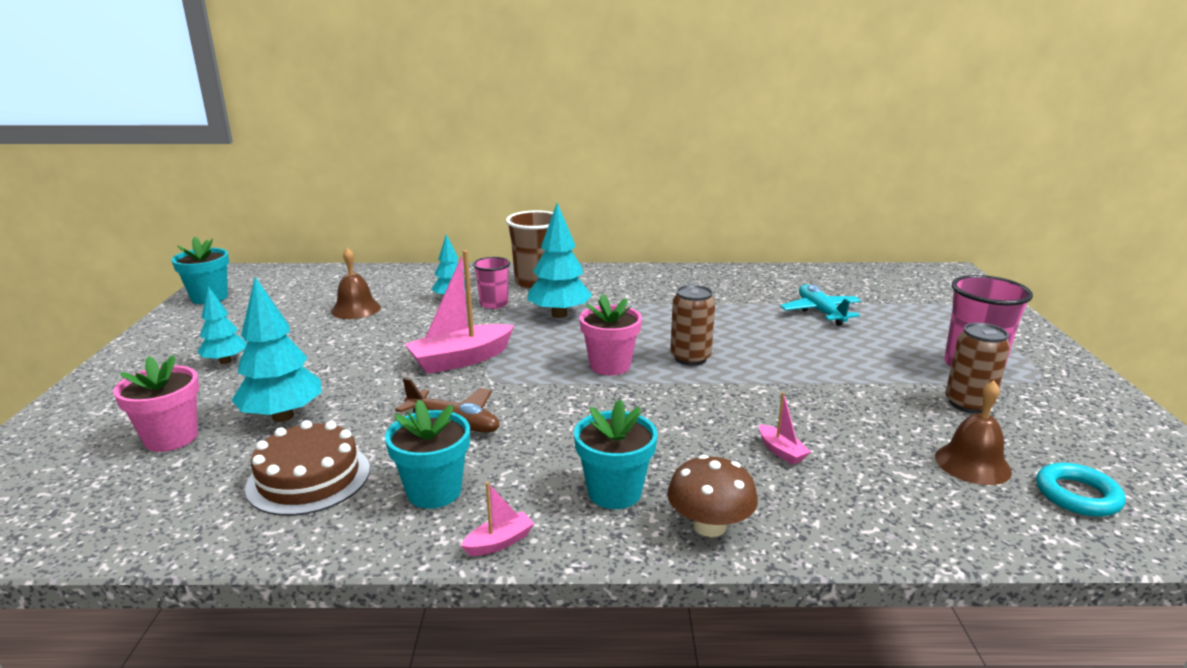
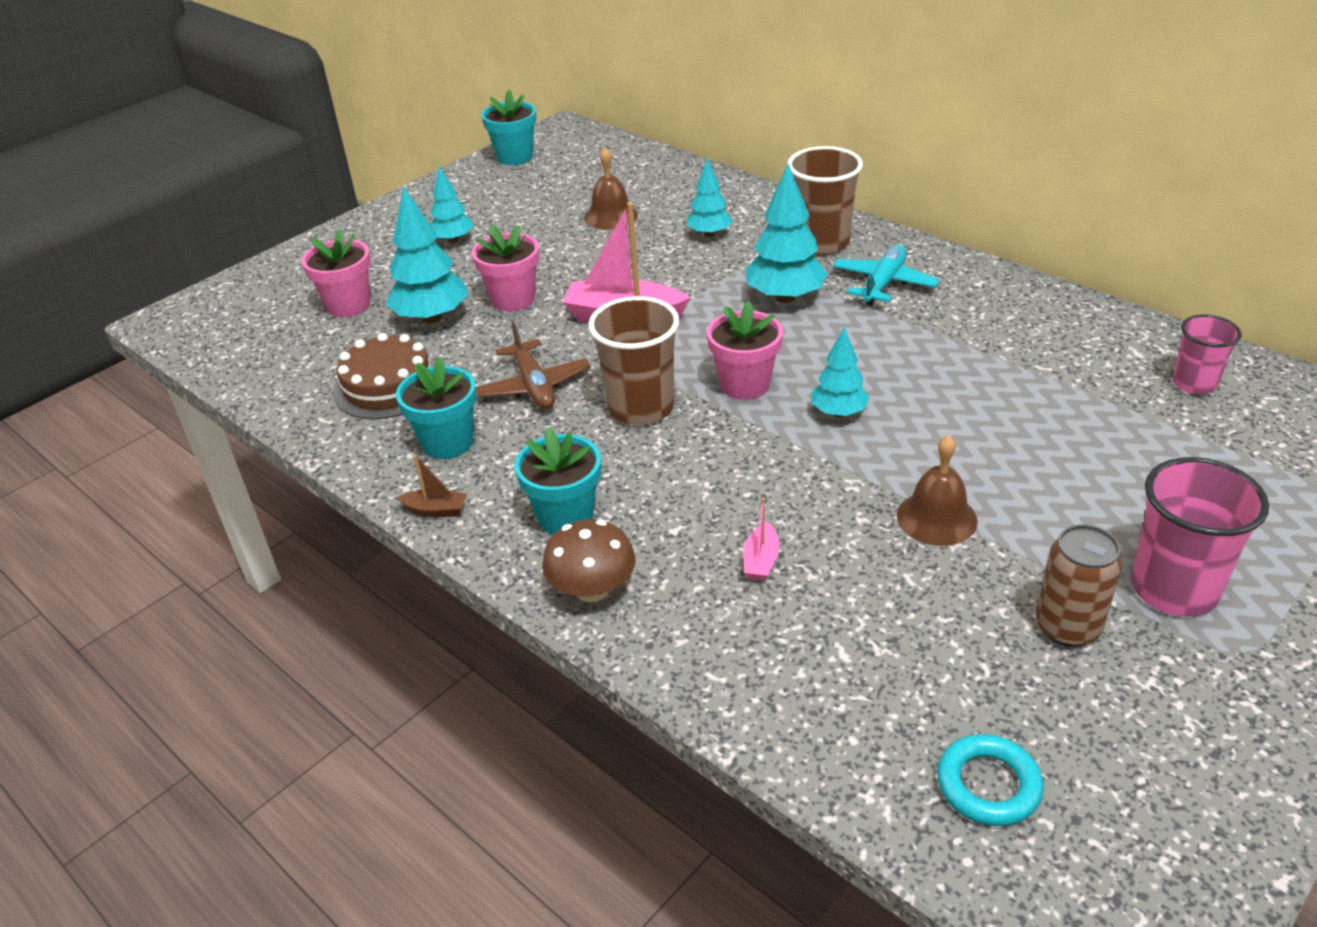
camera: 45 degrees right, 15 degrees up
(346, 379) = (513, 299): none -> pink flower pot
(494, 304) = (739, 257): pink cup -> pink cup (1194, 384)
(499, 542) = (436, 510): pink boat -> brown boat
(560, 404) = (640, 407): none -> brown cup
(690, 358) = (839, 413): brown can -> turquoise tree
(820, 312) = (1102, 421): turquoise plane -> turquoise plane (884, 284)
(972, 463) = (935, 686): brown bell -> brown bell (936, 518)

